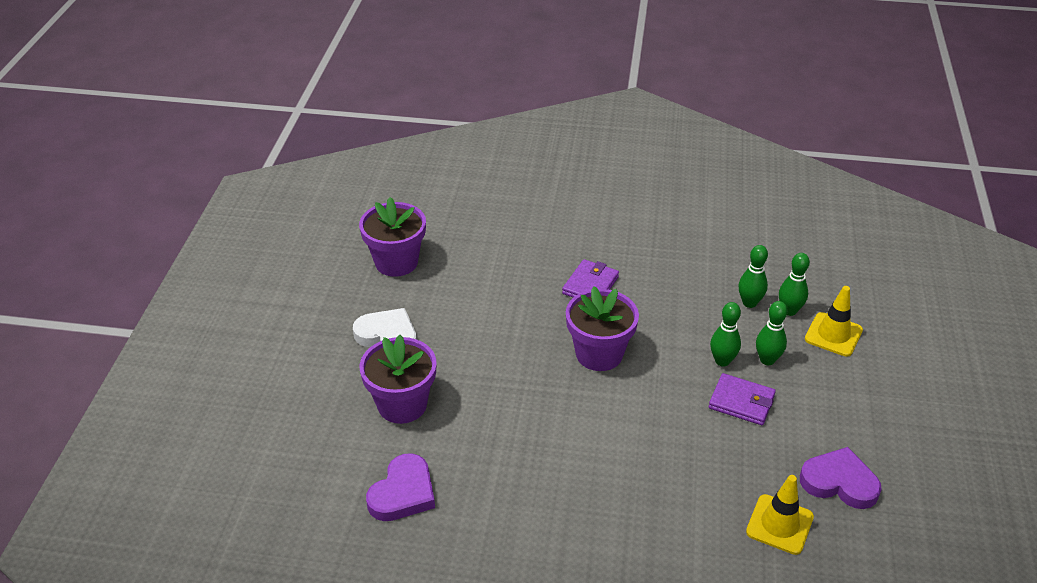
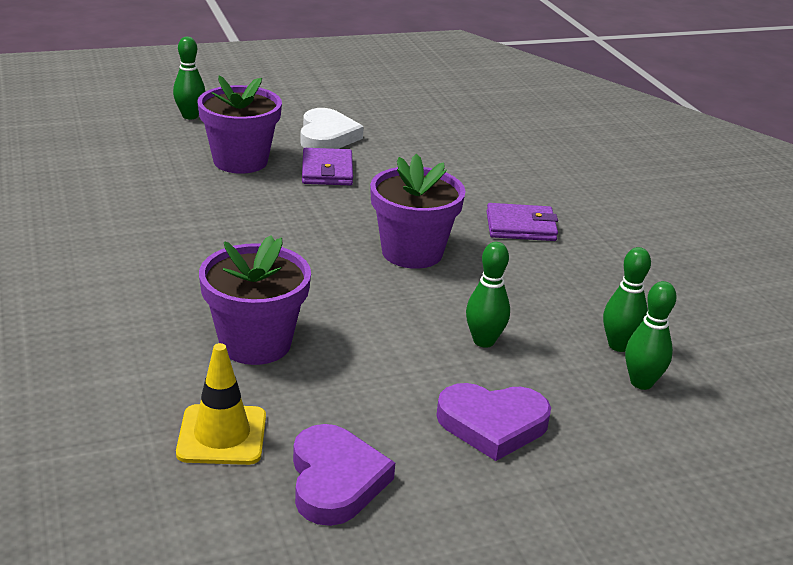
camera: 60 degrees right, 10 degrees down
(396, 262) = (434, 119): purple flower pot -> purple flower pot (255, 343)
(403, 493) = (125, 184): purple heart -> purple heart (492, 424)
(741, 402) = (421, 368): purple wallet -> purple wallet (327, 171)
(767, 360) = (521, 378): green bowling pin -> green bowling pin (190, 116)
(833, 334) = (635, 432): yellow traffic cone -> none

